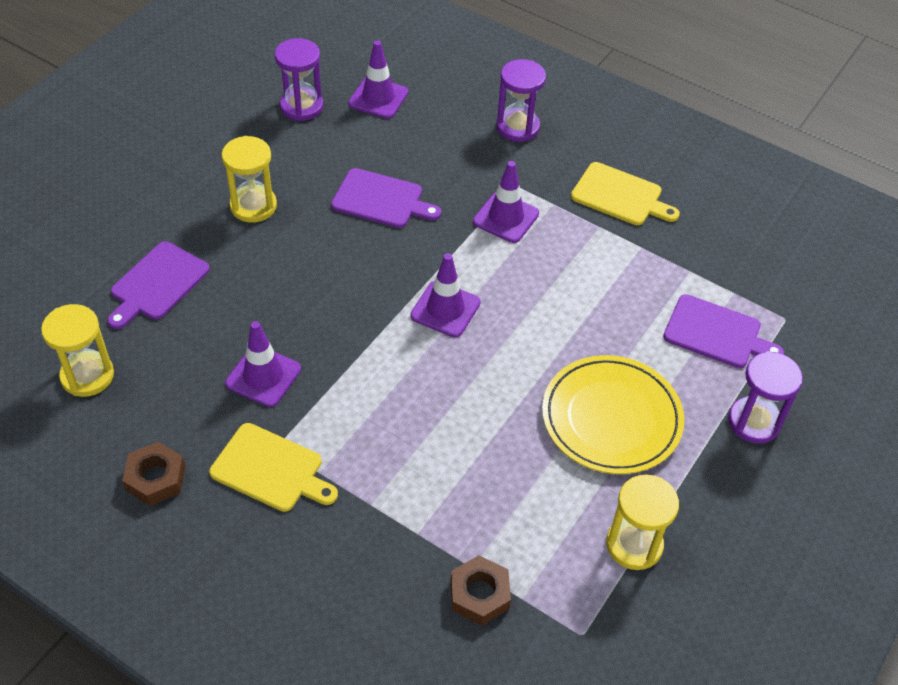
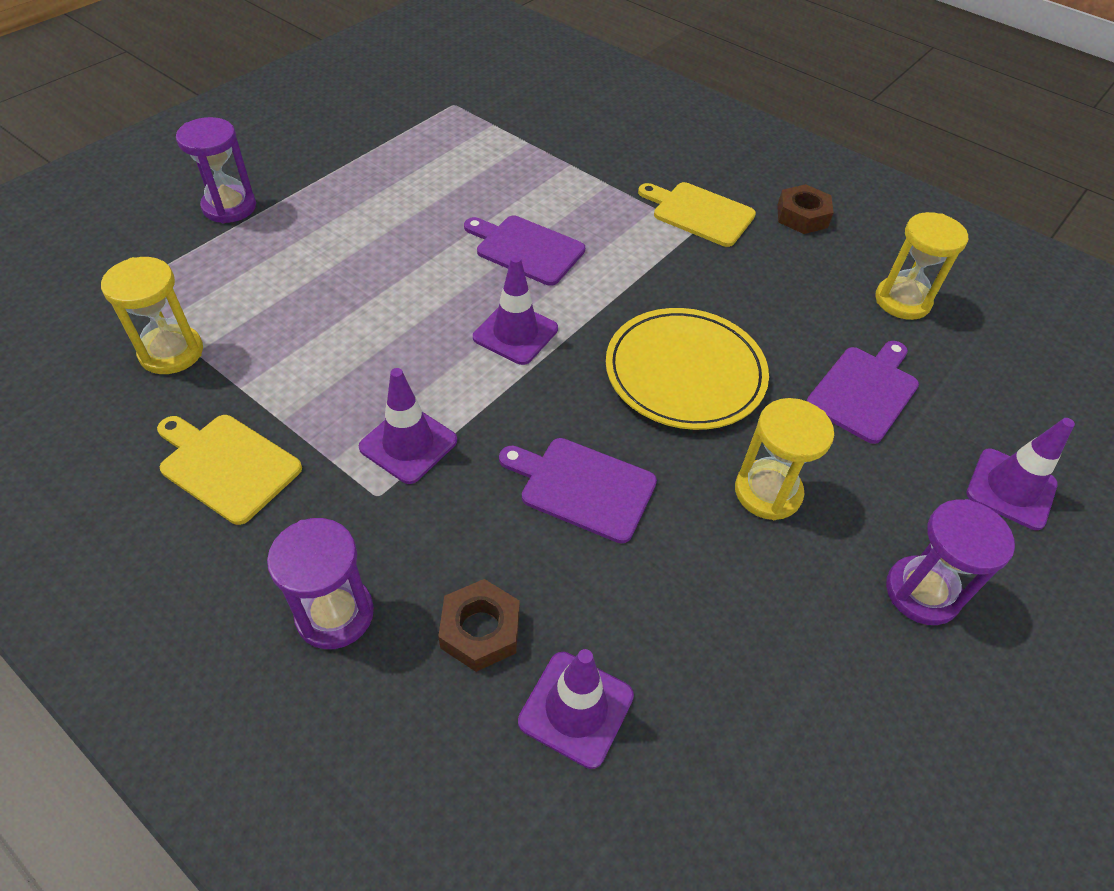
camera: 175 degrees left, 0 degrees up
(263, 376) = (718, 285): purple traffic cone -> purple traffic cone (1011, 489)
(301, 106) = (719, 697): purple hourglass -> purple hourglass (922, 592)
(479, 594) = (526, 128): brown nut -> brown nut (480, 630)
(611, 418) = (369, 221): yellow plate -> yellow plate (685, 373)
(634, 545) = (391, 142): yellow hourglass -> yellow hourglass (171, 352)
(716, 333) = (211, 283): purple cutting board -> purple cutting board (526, 249)

